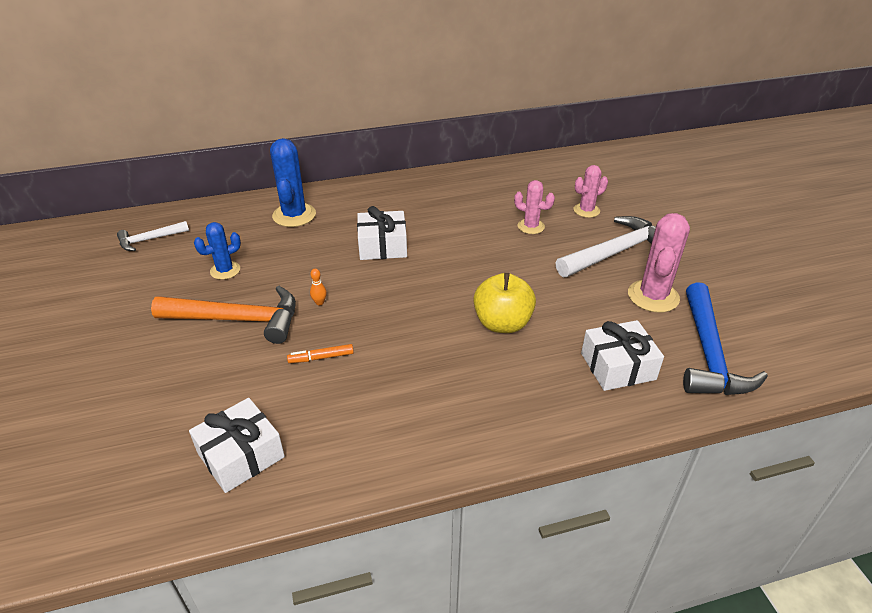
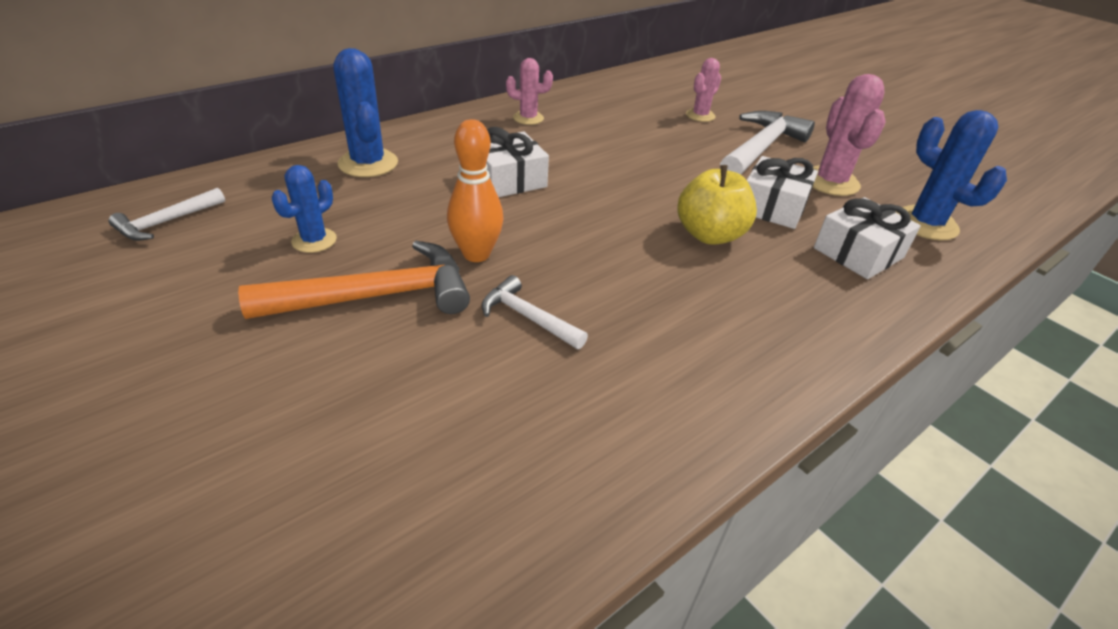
camera: 25 degrees left, 0 degrees up
(241, 455) = (509, 471): white gift -> white gift (772, 207)
(319, 302) = (476, 254): orange bowling pin -> orange bowling pin, size x2.41
(321, 358) = (528, 317): orange marker -> white hammer
(531, 226) = (658, 137): pink cactus -> pink cactus (528, 118)
(709, 354) = (925, 224): blue hammer -> blue cactus

